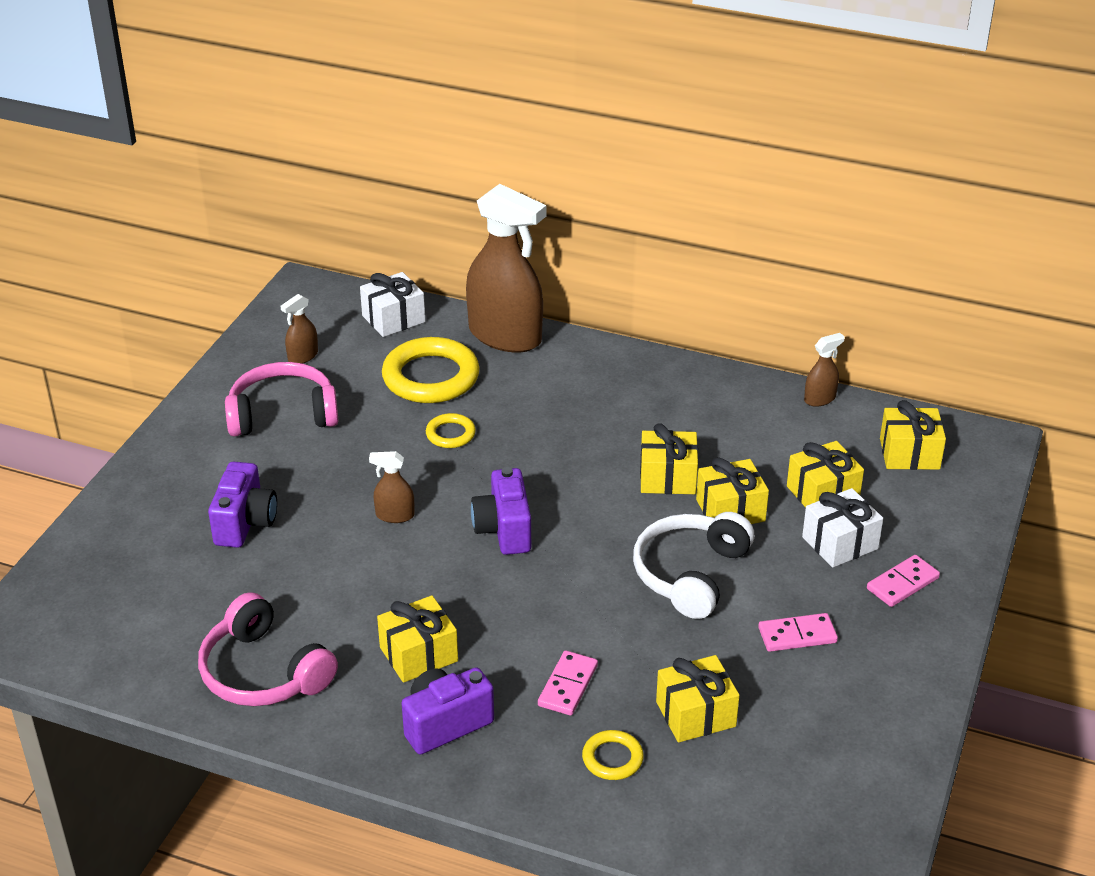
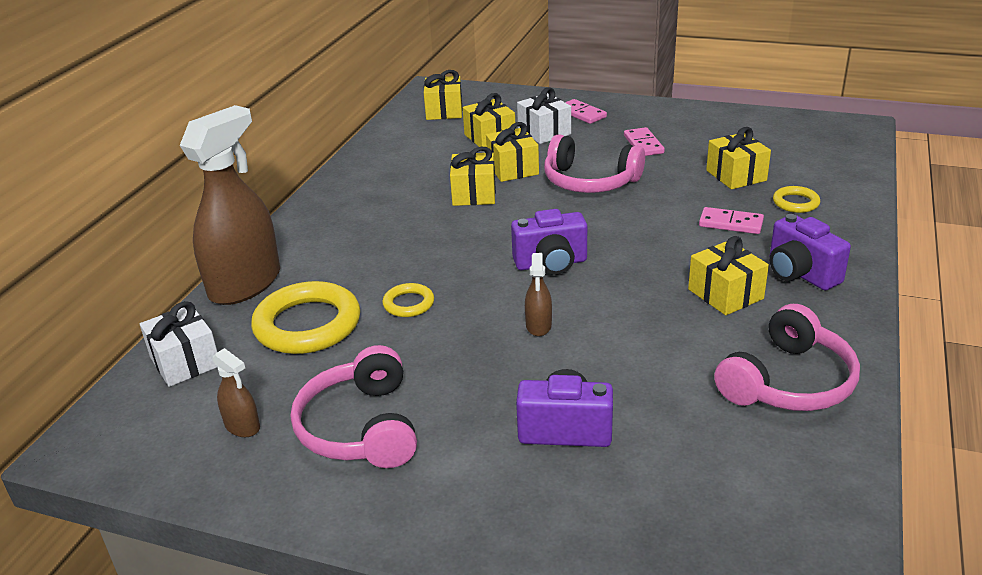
camera: 90 degrees left, 5 degrees down
(690, 574) = (589, 181): white headphones -> pink headphones
(820, 399) = (375, 139): brown spray bottle -> none

